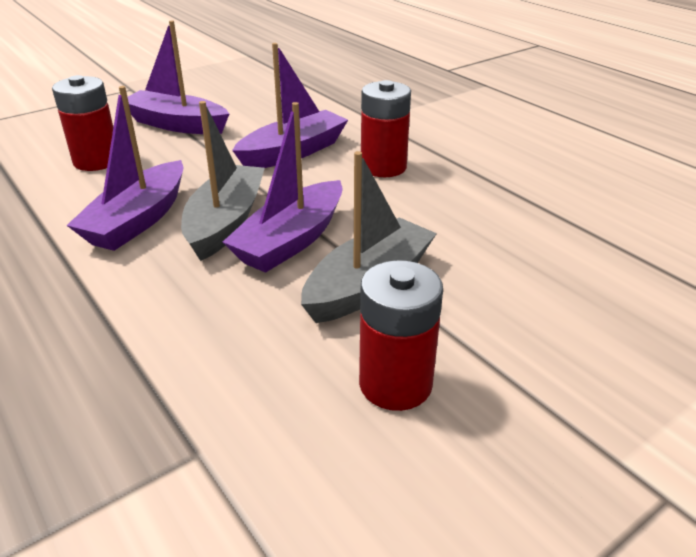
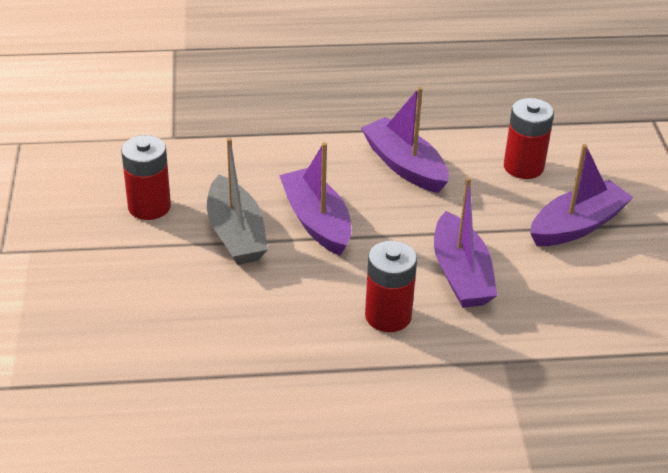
camera: 120 degrees right, 5 degrees up
(226, 222) = (367, 201): grey boat -> none

